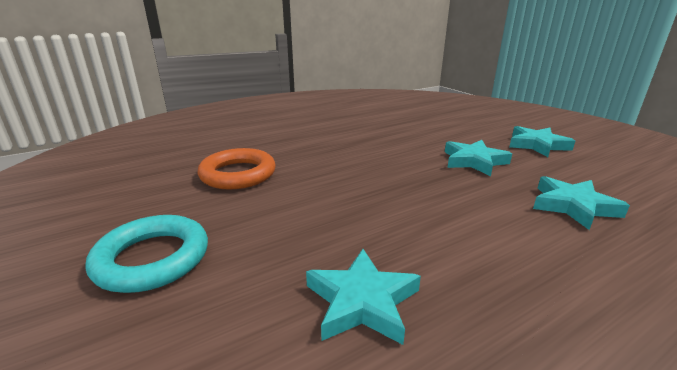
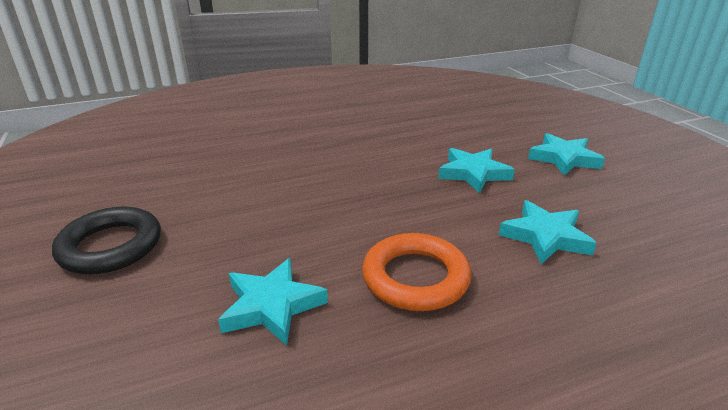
camera: 10 degrees right, 5 degrees up
(152, 259) = (111, 246): turquoise ring -> black ring
(238, 174) = (217, 168): orange ring -> orange ring (415, 278)

